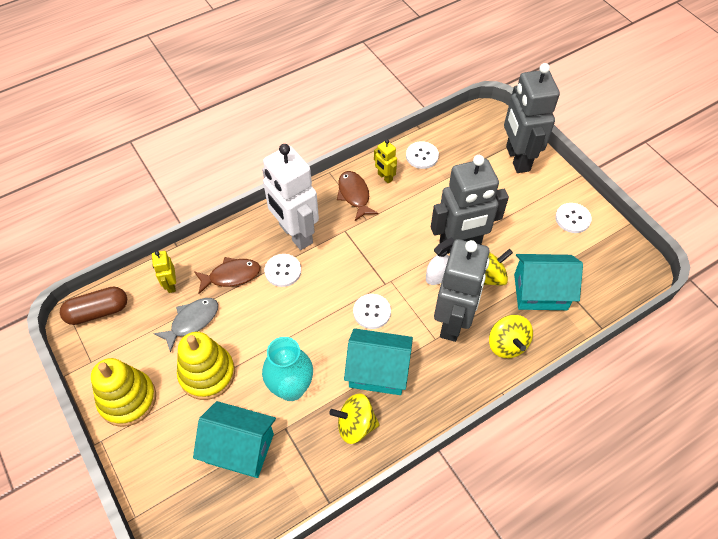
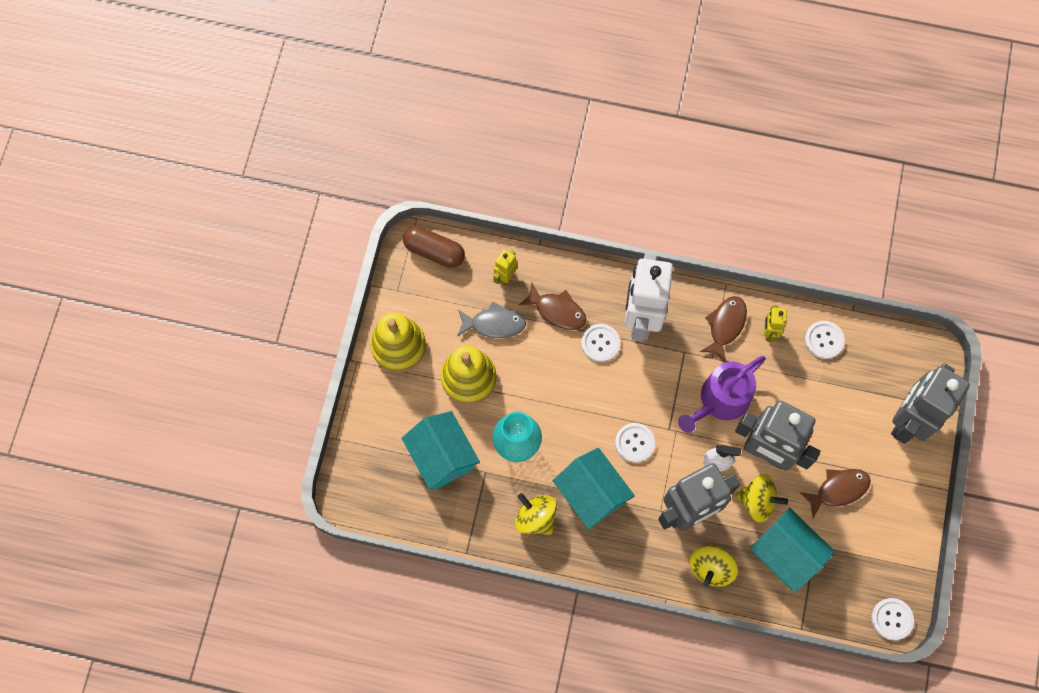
camera: 45 degrees right, 15 degrees up
(398, 239) = (720, 400): none -> purple watering can
(525, 228) = (838, 490): none -> brown fish
(572, 218) = (890, 520): white button -> white button (892, 619)

